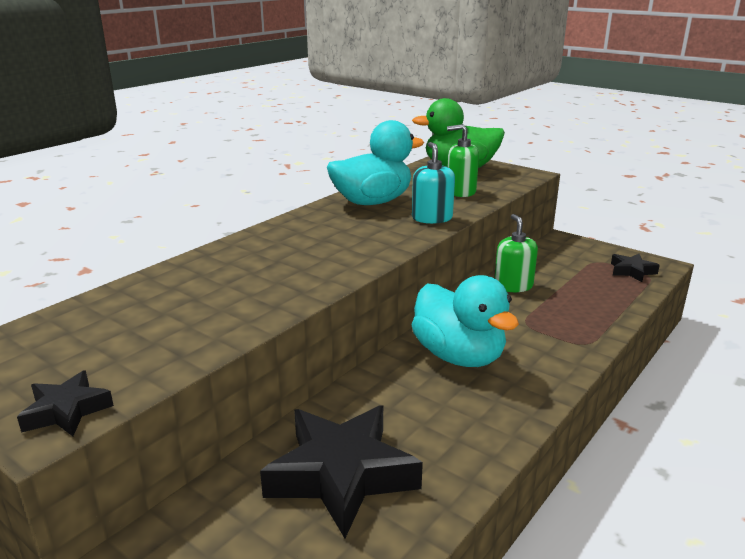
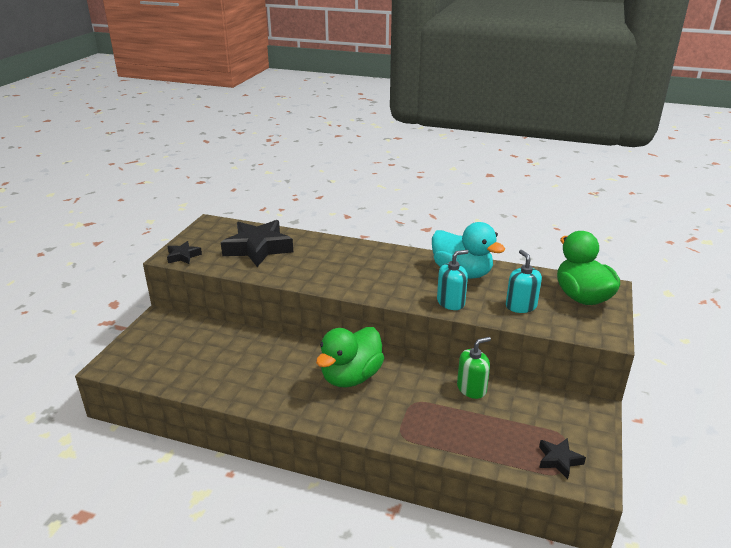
camera: 70 degrees right, 5 degrees up
(341, 475) = (224, 357): black star -> black star (258, 248)
(459, 356) = (351, 377): turquoise duck -> green duck
(461, 192) = (521, 306): green soap dispenser -> turquoise soap dispenser

